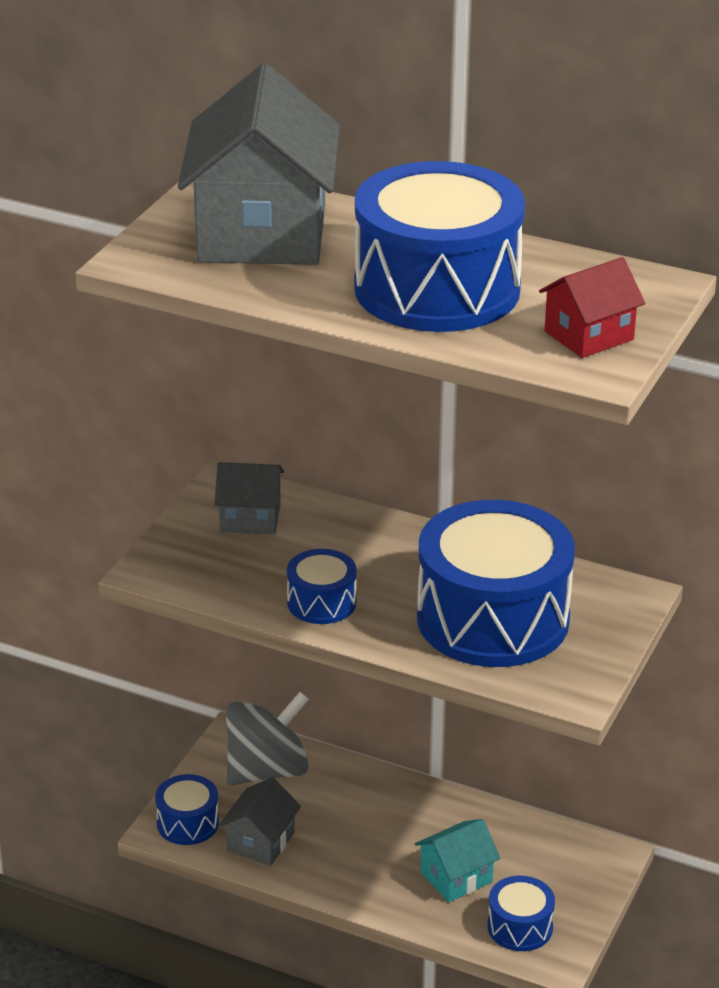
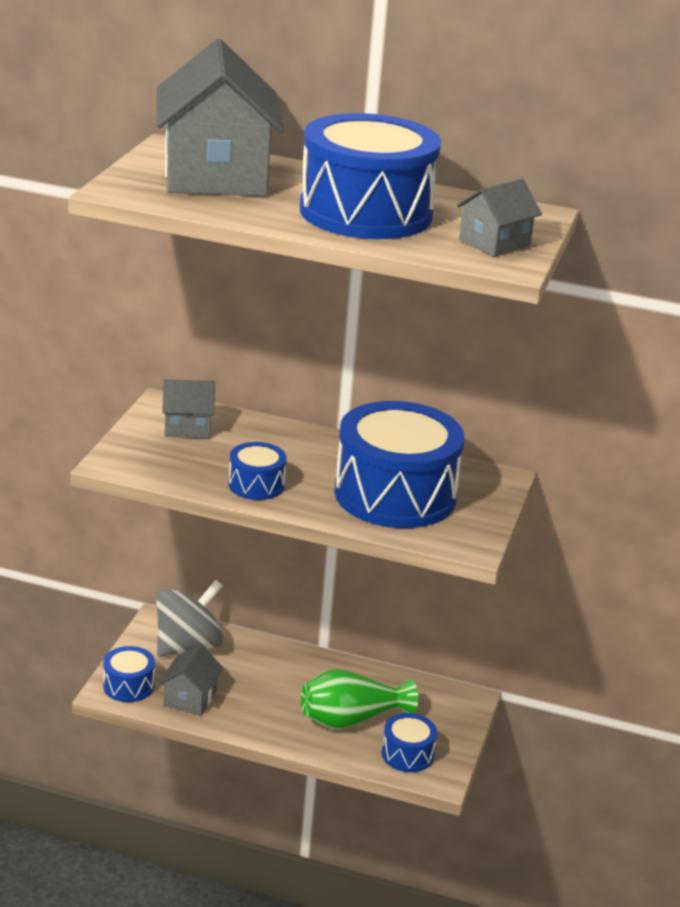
camera: 10 degrees left, 5 degrees down
(456, 877) = (351, 719): turquoise house -> green vase
(589, 335) = (494, 243): red house -> grey house

